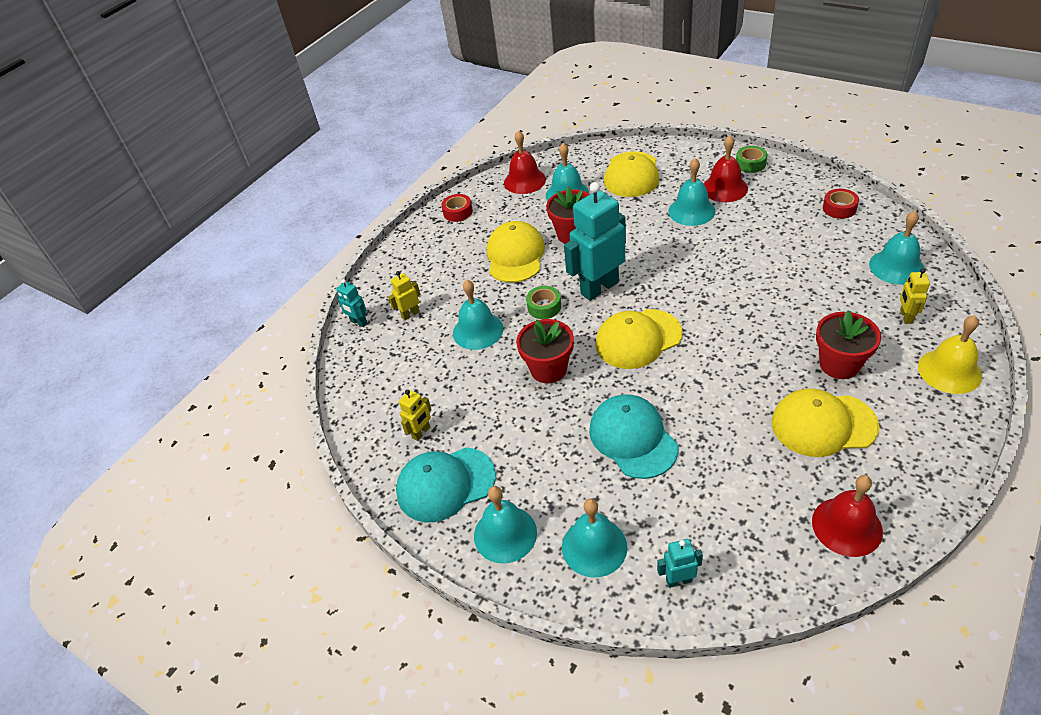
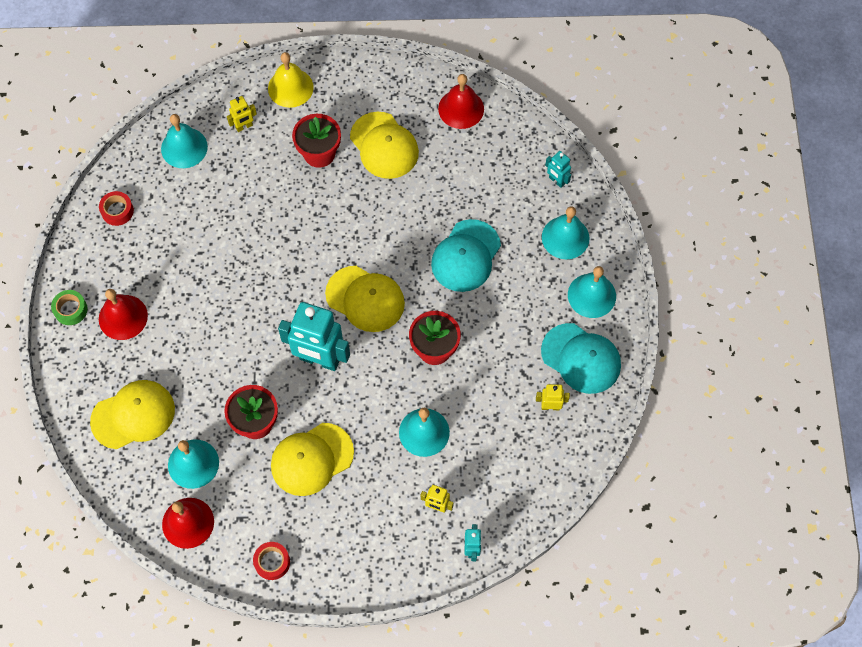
camera: 130 degrees left, 20 degrees up
(544, 307) = (366, 393): green tape -> none
(691, 211) = (172, 331): turquoise bell -> none

